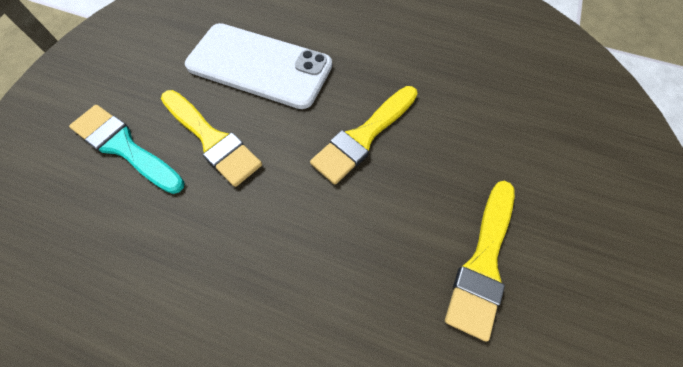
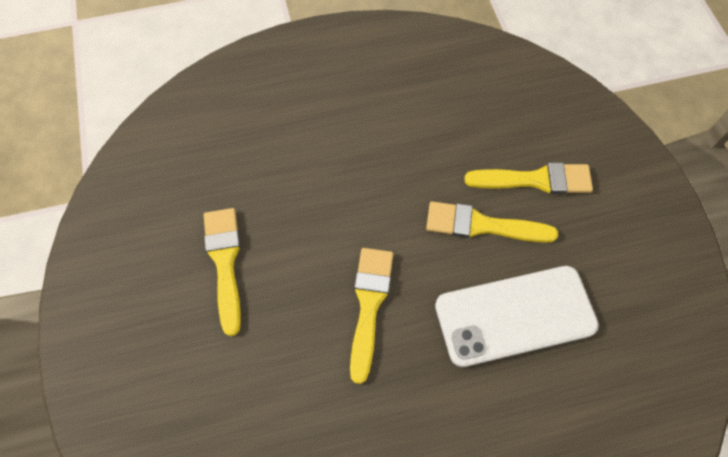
camera: 145 degrees right, 0 degrees up
(124, 147) = (536, 180): turquoise brush -> yellow brush

